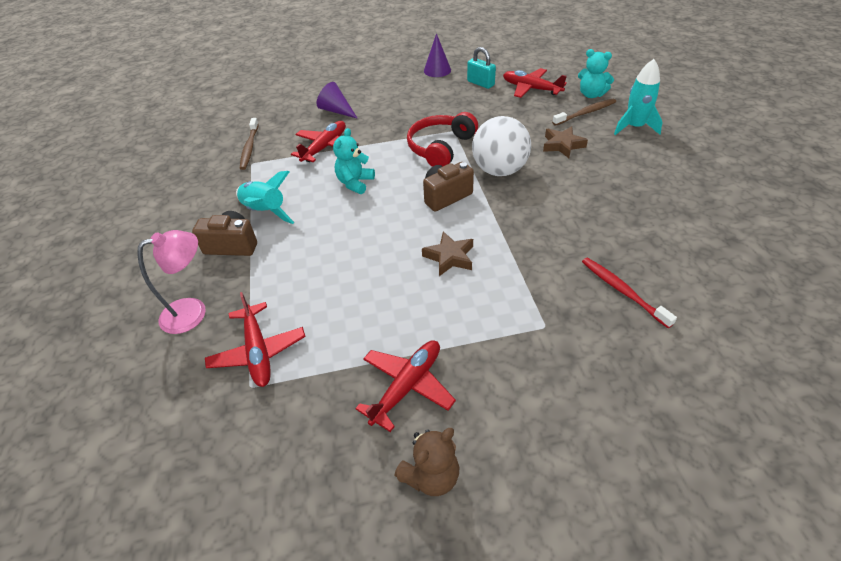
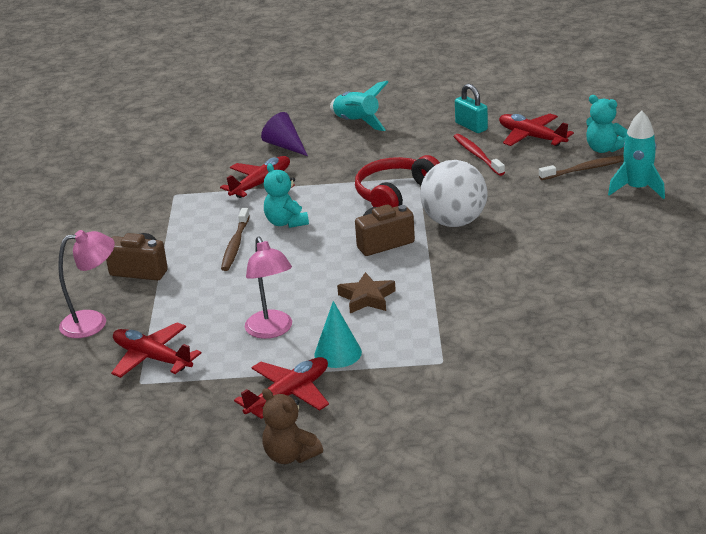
camera: 10 degrees right, 15 degrees down
(249, 147) = (175, 178): brown toothbrush -> brown toothbrush (235, 245)
(258, 351) = (152, 358): red plane -> red plane turned 135 degrees clockwise
(265, 212) = (181, 242): turquoise rocket -> turquoise rocket (357, 123)
(355, 183) = (286, 222): turquoise teddy bear -> turquoise teddy bear turned 60 degrees counterclockwise
(370, 304) = (272, 331): none -> pink lamp
(431, 476) = (290, 455): brown teddy bear -> brown teddy bear turned 75 degrees clockwise
(437, 70) = (423, 107): purple cone -> none
(441, 326) = (338, 353): none -> turquoise cone
(562, 145) = (540, 202): brown star -> none
(623, 291) = (536, 341): red toothbrush -> red toothbrush (477, 155)

